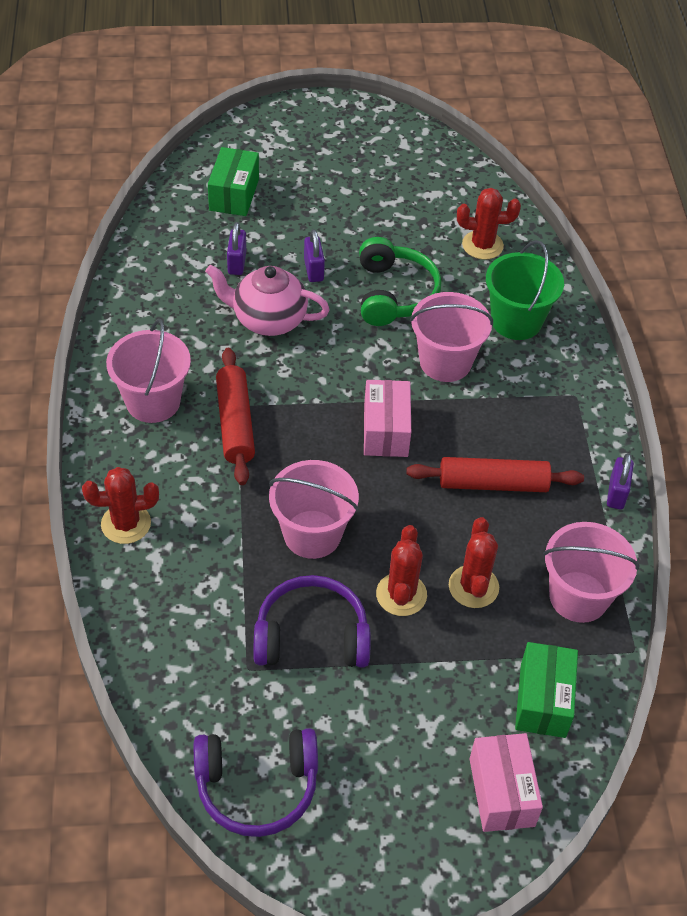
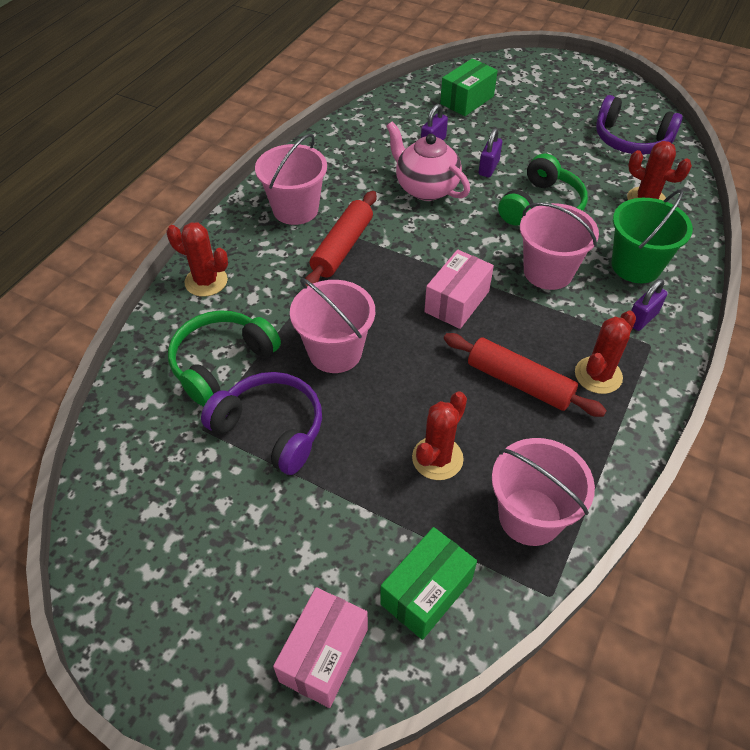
camera: 35 degrees right, 0 degrees up
(214, 598) = (222, 363): none -> green headphones
(257, 786) = (130, 524): purple headphones -> purple headphones (631, 140)
(401, 594) = (369, 433): red cactus -> red cactus (598, 375)
(616, 493) = (633, 444): purple padlock -> purple padlock (642, 318)

